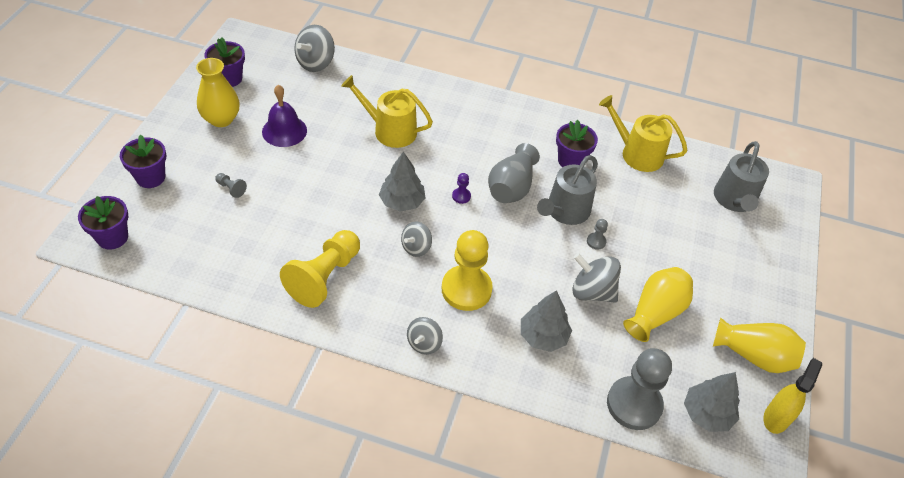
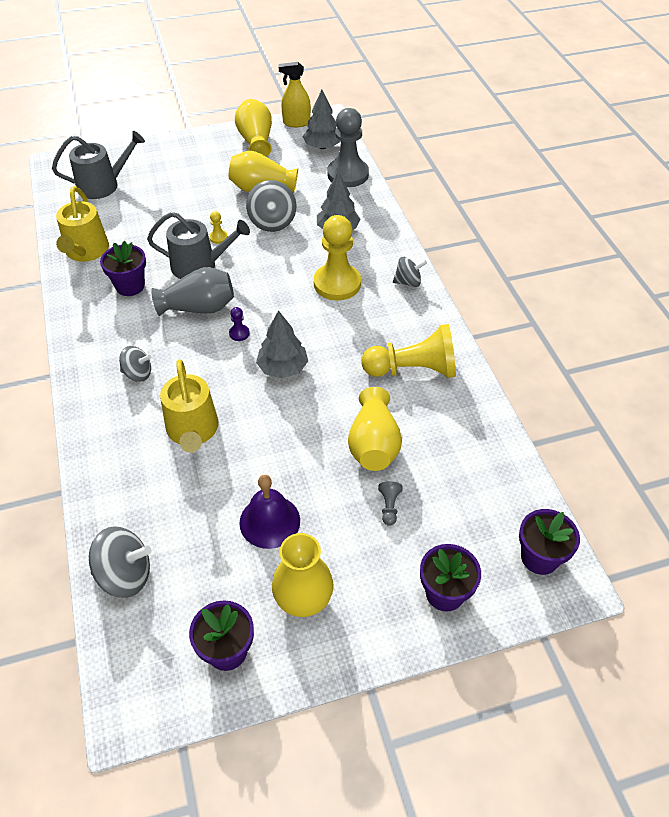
camera: 120 degrees left, 0 degrees up
(284, 210) = (373, 444): none -> yellow vase
(416, 247) = (325, 332): grey spinning top -> grey spinning top (138, 374)
(596, 241) = (218, 237): grey pawn -> yellow pawn

